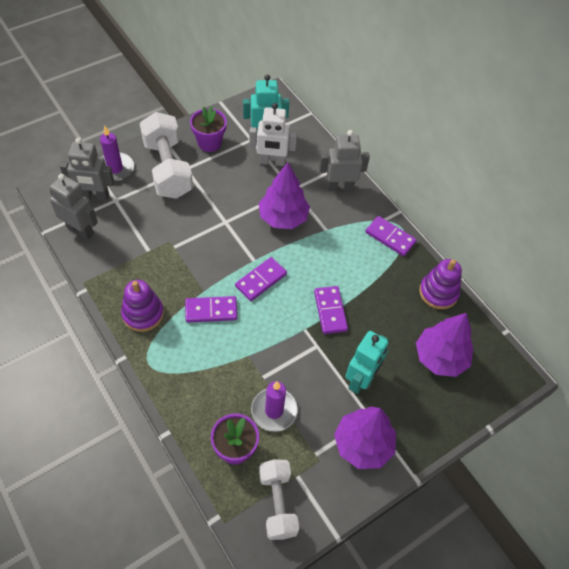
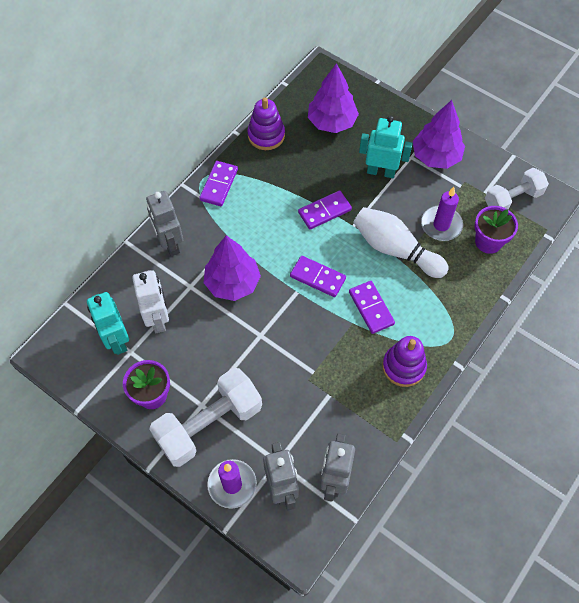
camera: 105 degrees left, 5 degrees up
(263, 355) = (395, 249): none -> white bowling pin

